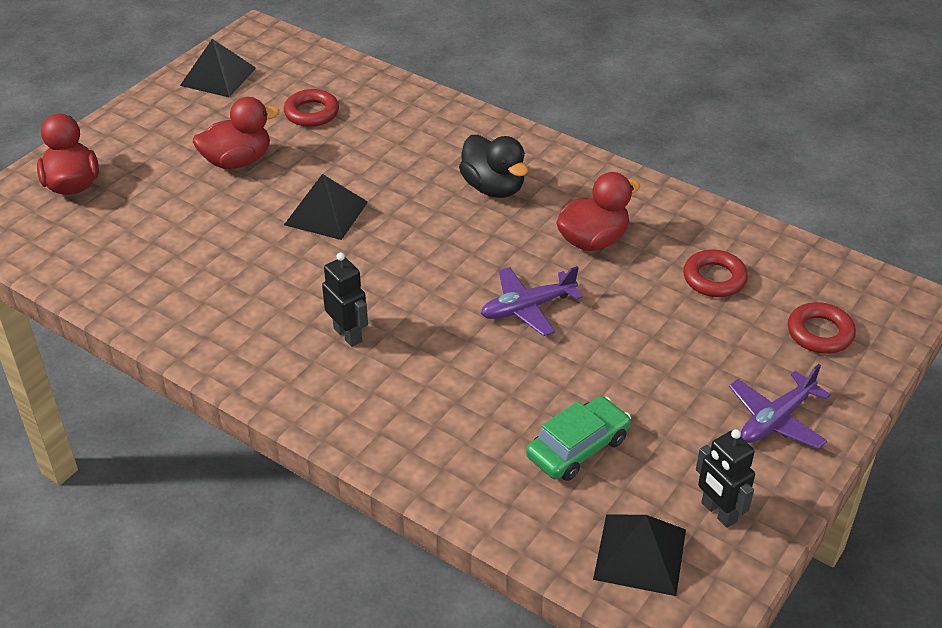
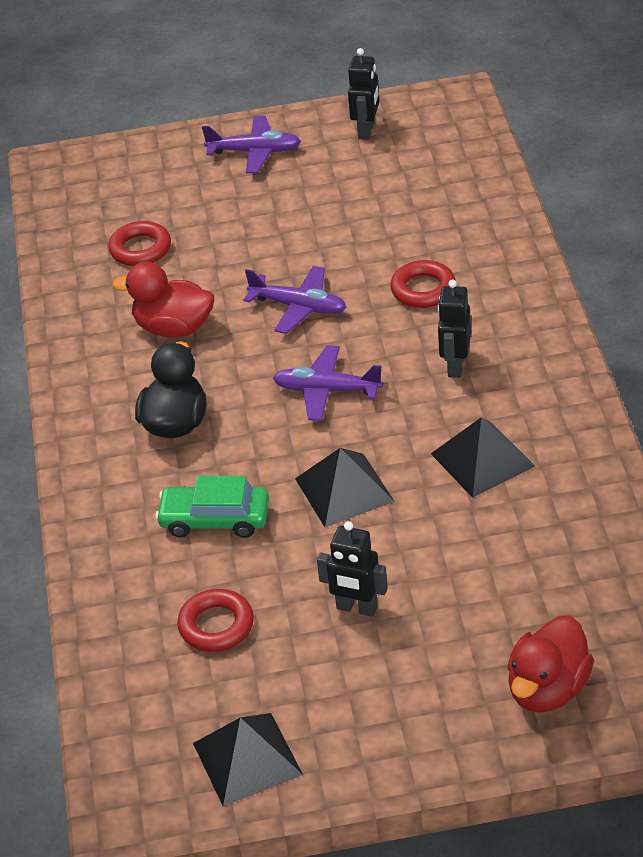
camera: 130 degrees left, 0 degrees up
(237, 161) = (356, 608): red duck -> black robot
(421, 263) = (327, 391): none -> purple plane
(578, 448) = (397, 204): green car -> green car (215, 519)
(640, 554) = (441, 137): black pyramid -> black pyramid (482, 459)
(820, 333) = (140, 178): red ring -> red ring (423, 289)

